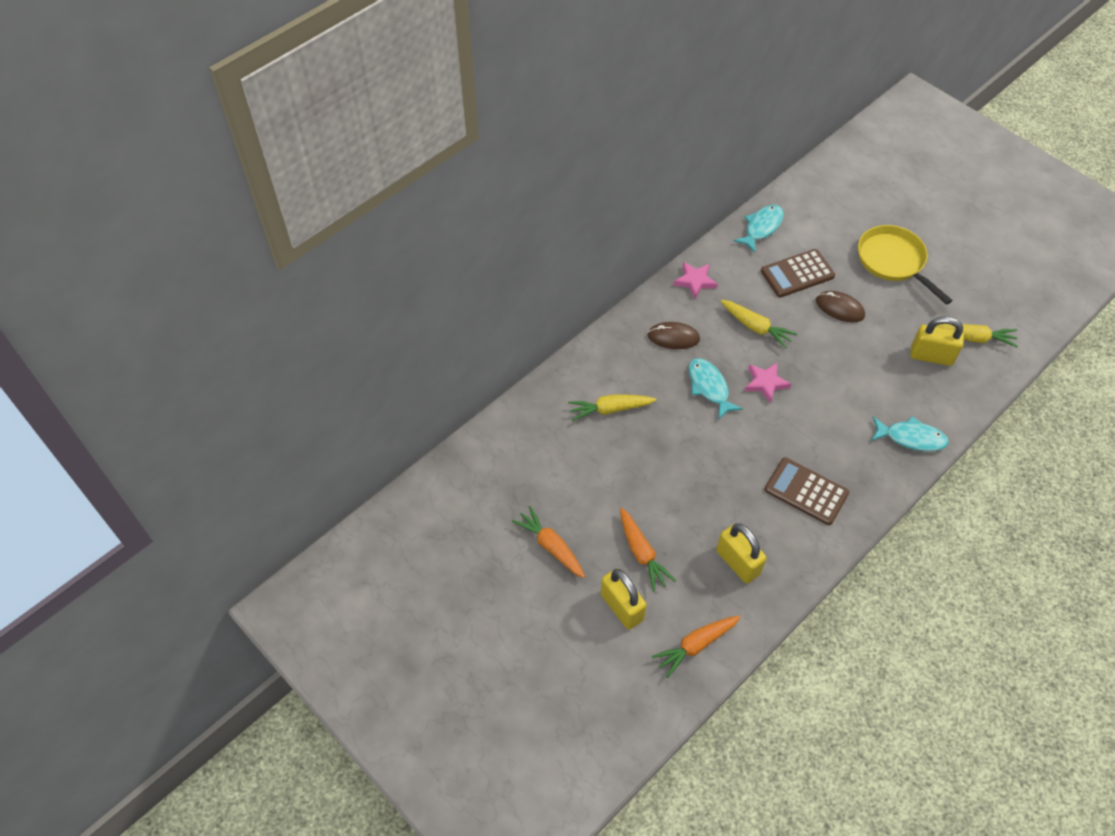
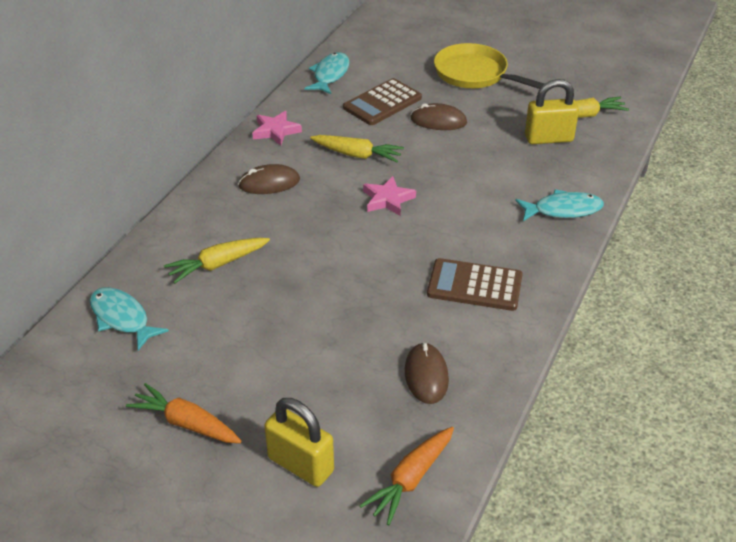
camera: 20 degrees left, 15 degrees down
(641, 553) = (306, 398): orange carrot -> none
(709, 387) = (326, 217): turquoise fish -> turquoise fish (122, 318)
(737, 562) = (426, 375): yellow padlock -> brown mouse

